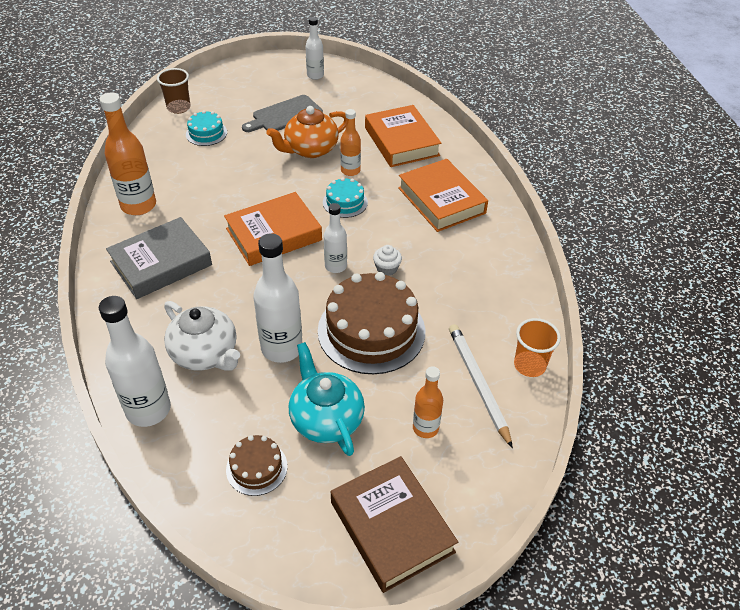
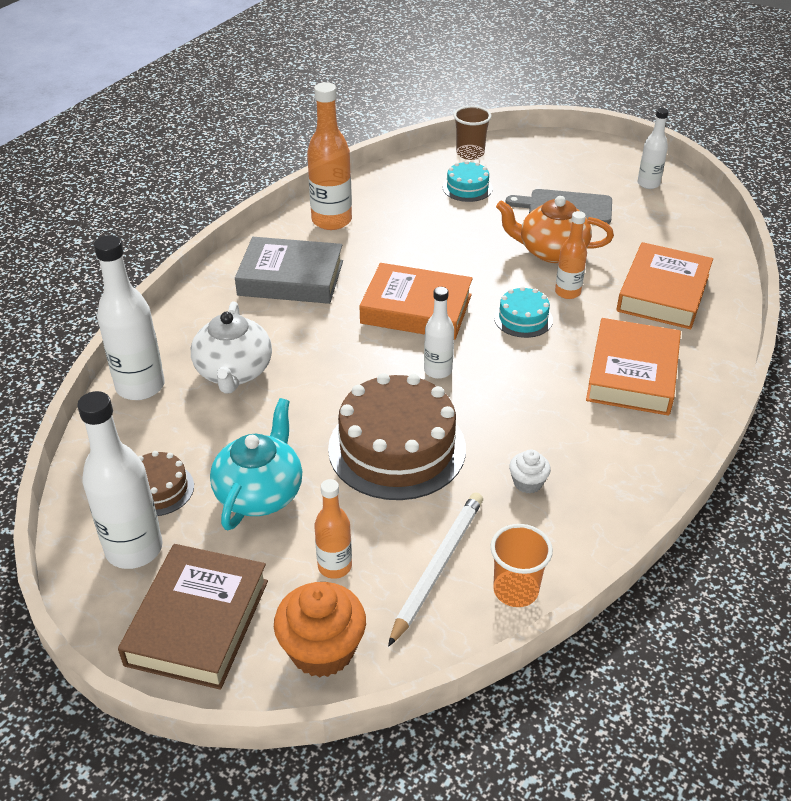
camera: 45 degrees right, 5 degrees down
(282, 348) = (299, 409): white bottle -> white bottle (134, 549)
(387, 268) = (485, 403): white cupcake -> white cupcake (527, 483)
(479, 480) = (322, 650): none -> orange cupcake

